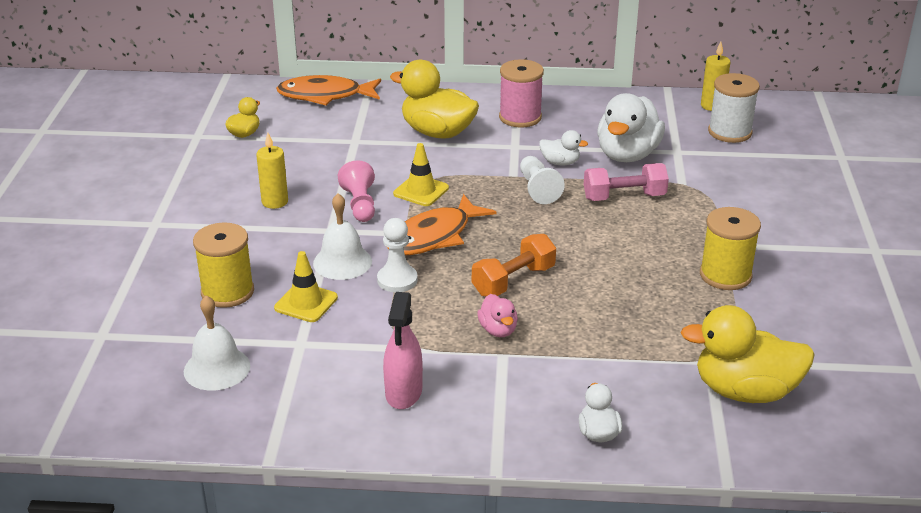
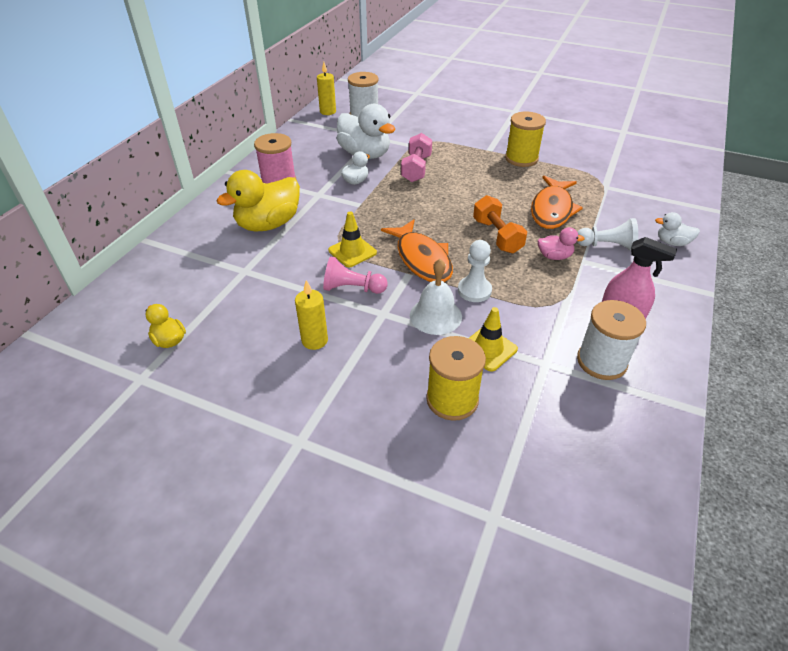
camera: 70 degrees left, 10 degrees up
(217, 368) = (570, 426): white bell -> none
(319, 382) = (601, 361): none -> white spool
(325, 96) = (145, 273): orange fish -> orange fish (552, 210)
(538, 189) = (385, 198): white pawn -> white pawn (606, 245)
(745, 391) = (636, 183): yellow duck -> none

